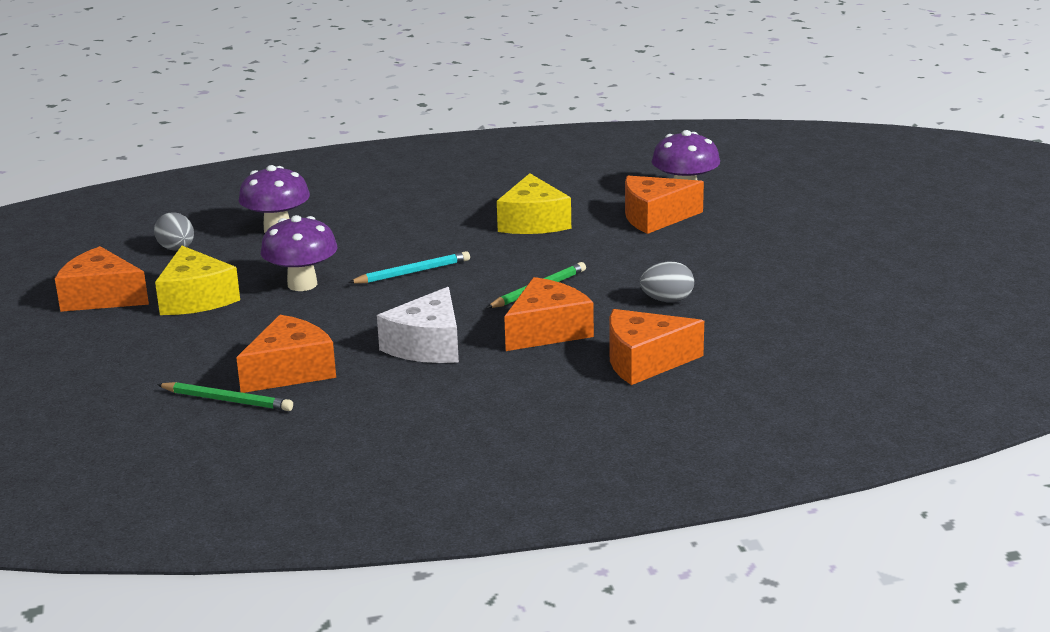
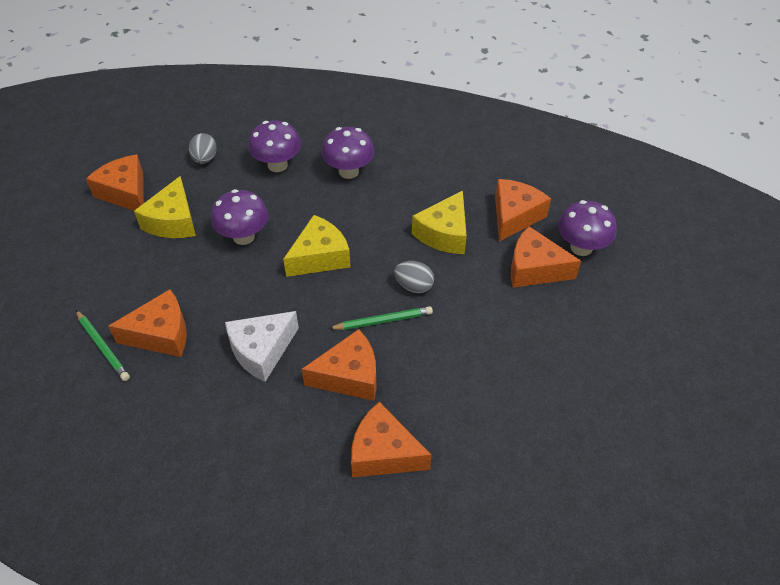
camera: 30 degrees right, 25 degrees up
(371, 213) = (349, 171): none -> purple mushroom
(413, 272) = (320, 257): turquoise pencil -> yellow cheese
(594, 193) = (514, 216): none -> orange cheese
(667, 300) = (460, 382): grey egg -> grey egg (414, 286)

